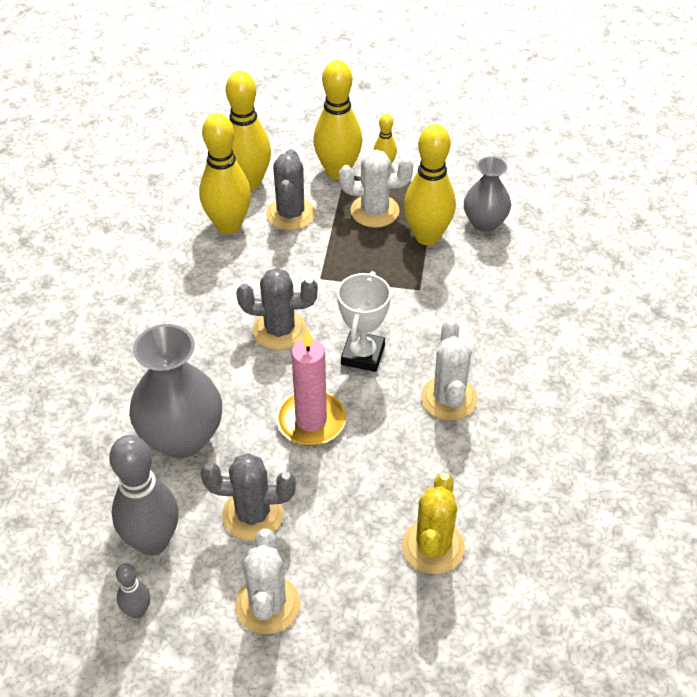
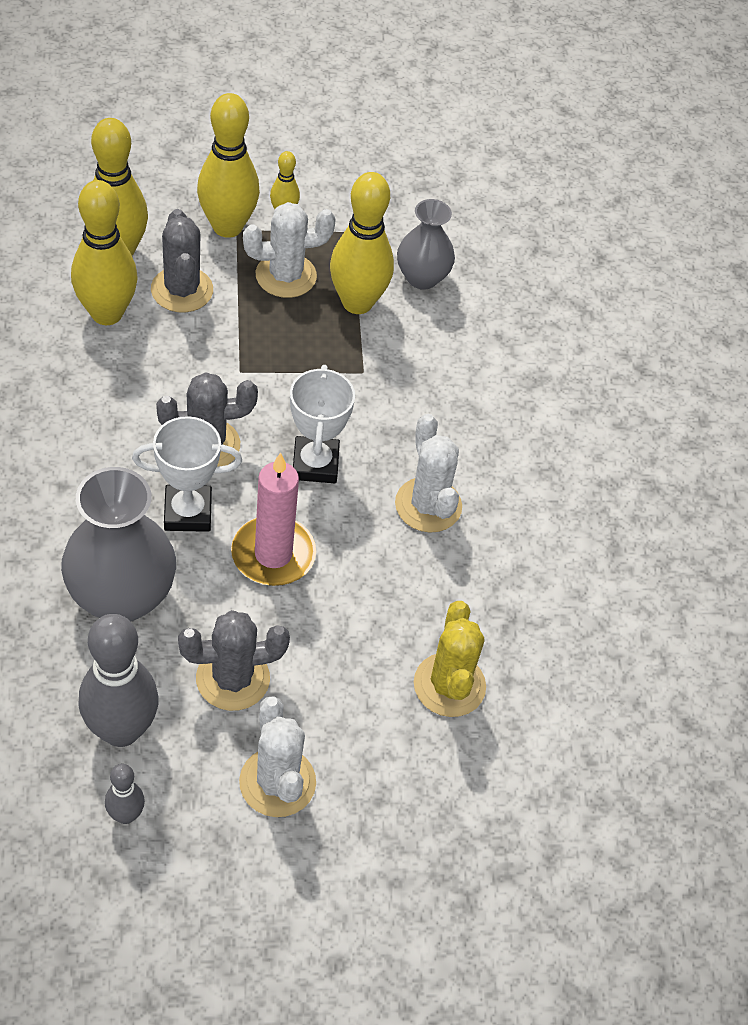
camera: 20 degrees left, 5 degrees up
(251, 380) = (188, 512): none -> white trophy

